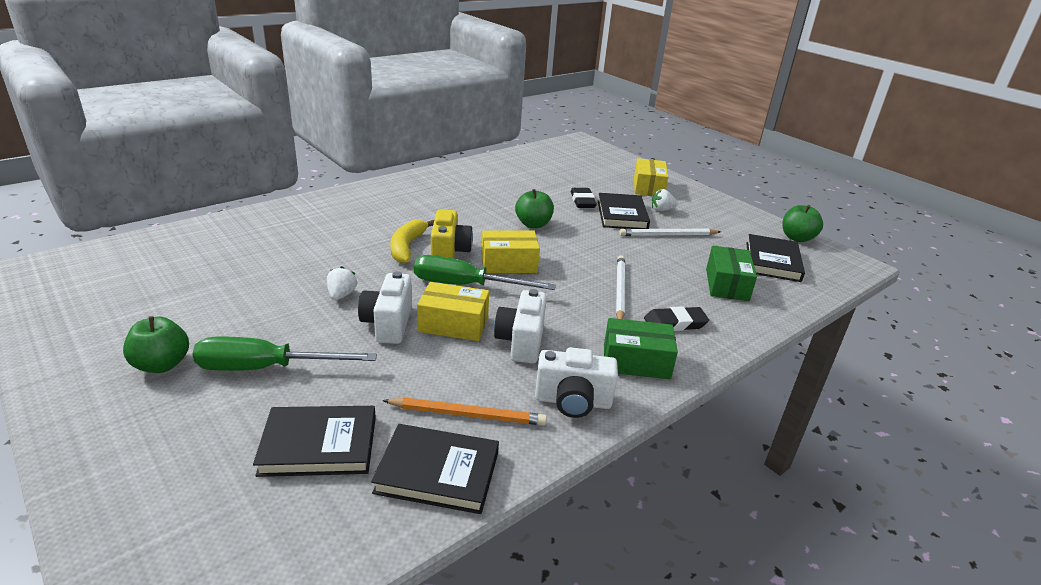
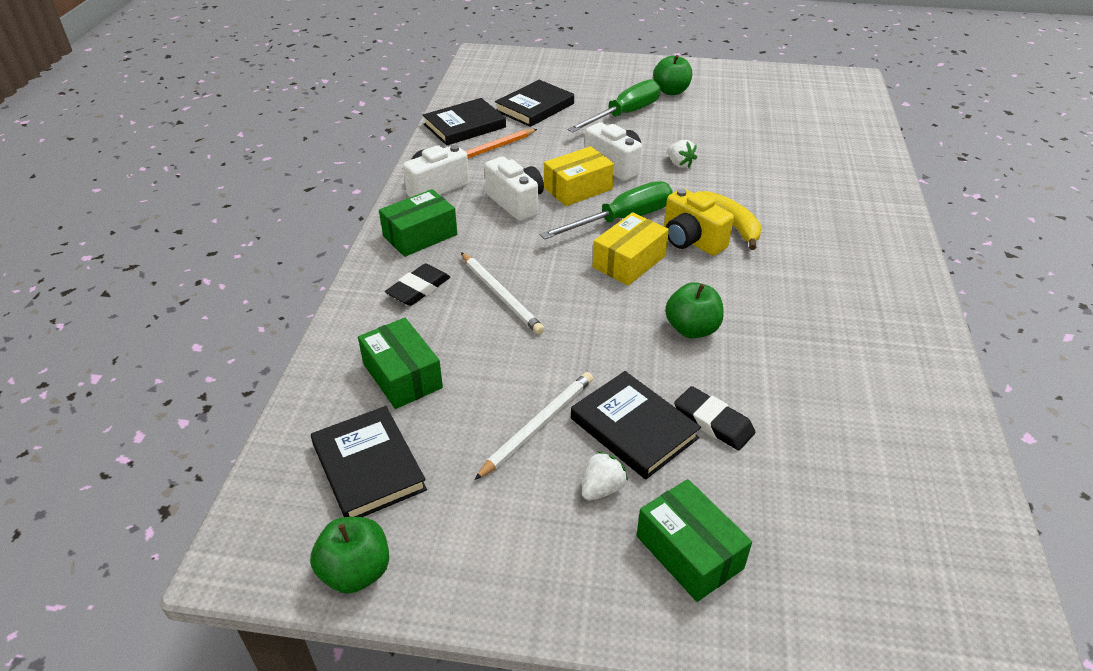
camera: 140 degrees right, 10 degrees up
(648, 187) = (689, 552): yellow box -> green box

